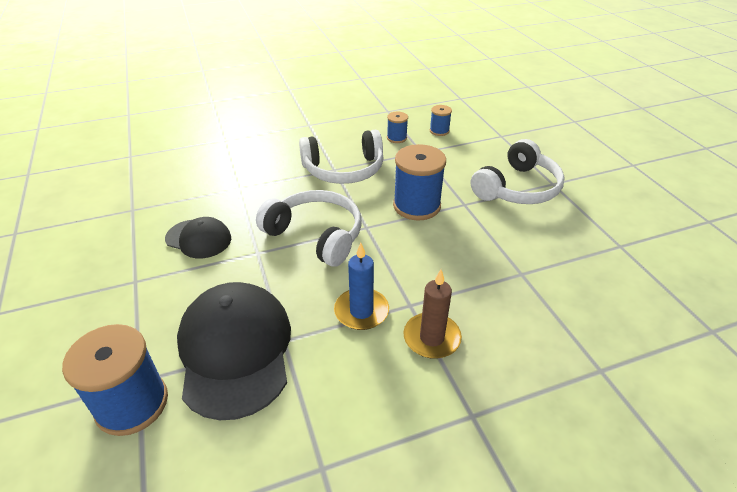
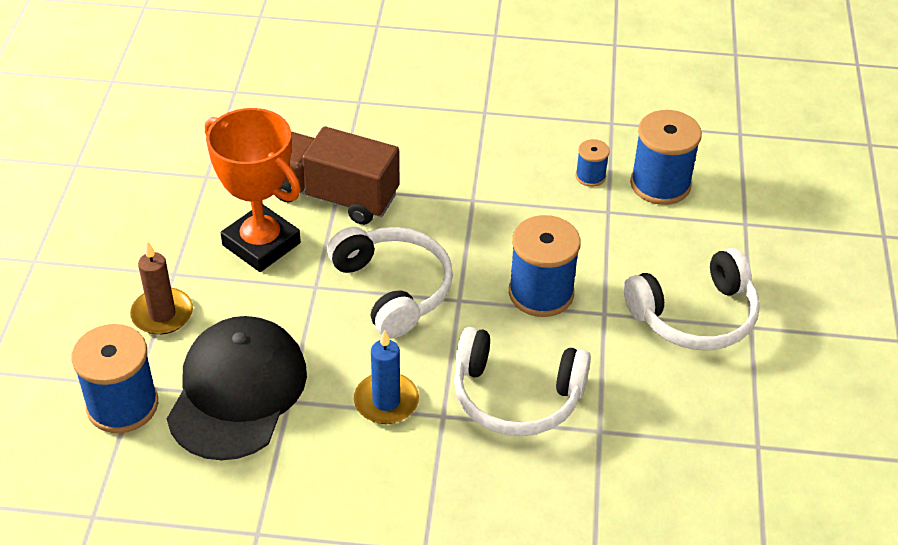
camera: 25 degrees right, 5 degrees up
(198, 239) = (261, 244): black cap -> orange trophy
(238, 194) = (335, 196): none -> brown truck
(344, 170) = (485, 205): white headphones -> white headphones (516, 396)
(431, 338) = (440, 460): brown candle -> brown candle (162, 314)
(439, 131) = (660, 184): blue spool -> blue spool, size x1.98

